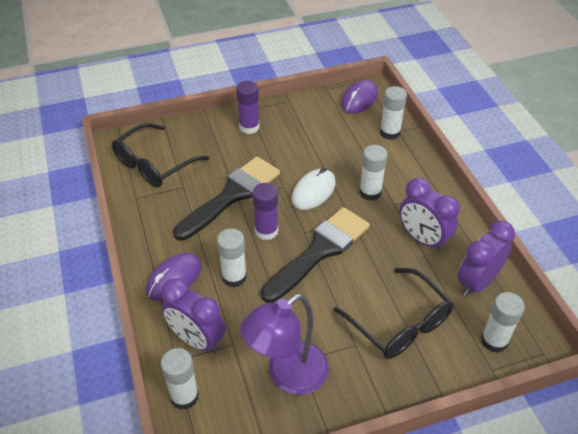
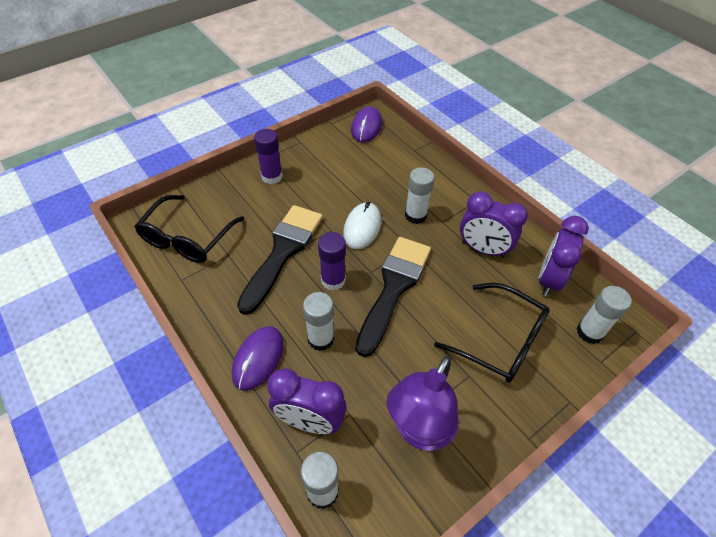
camera: 20 degrees left, 5 degrees up
(390, 133) = (408, 153): white glue stick -> none

